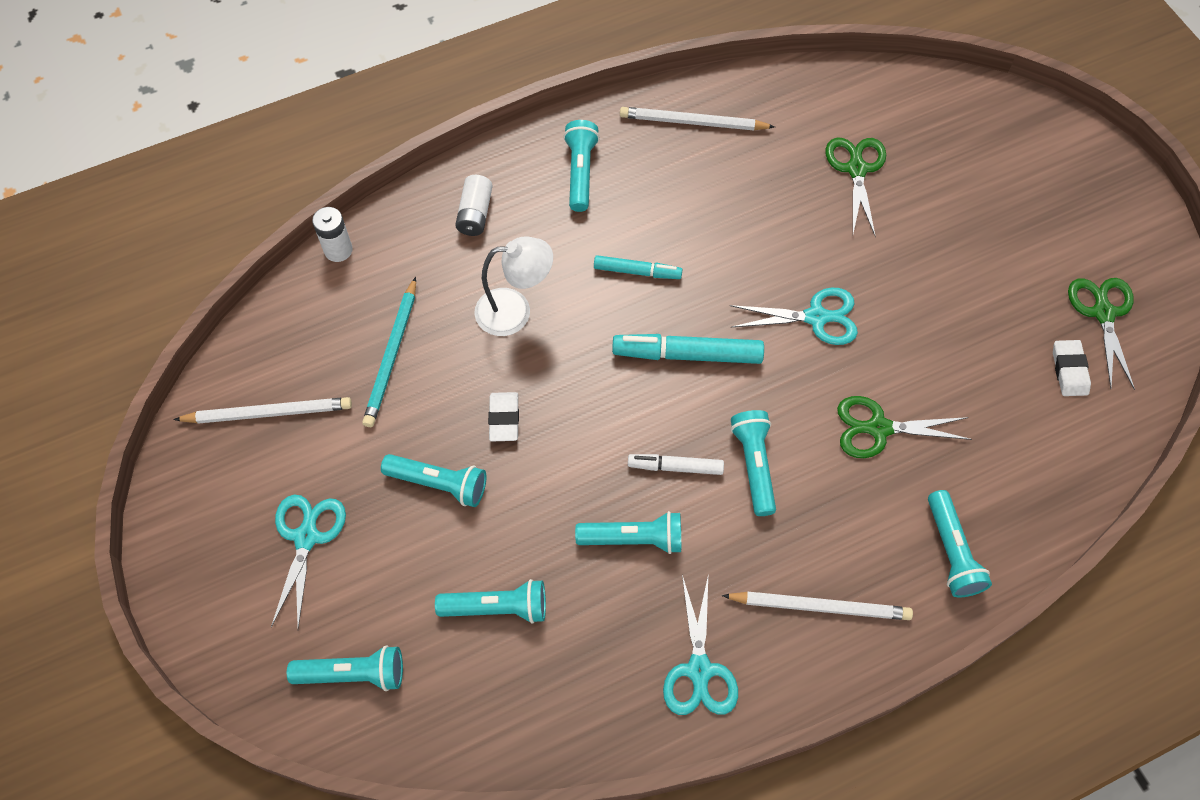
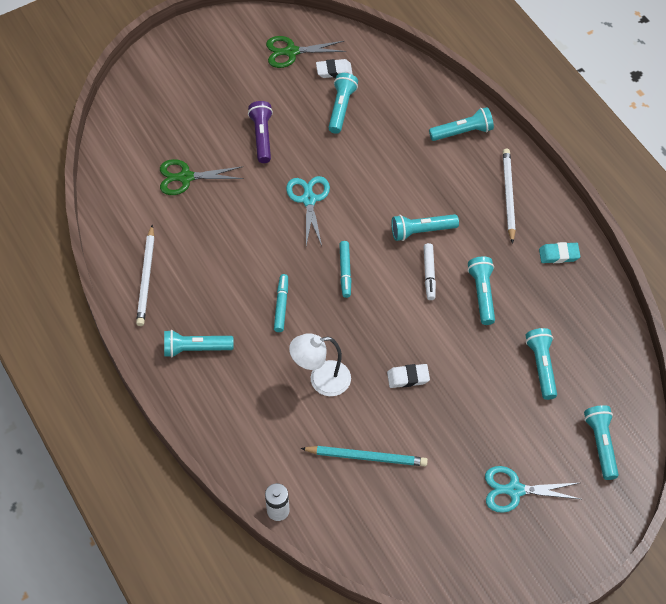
camera: 95 degrees left, 5 degrees down
(268, 412) = (424, 534): white pencil -> none
(439, 483) = (462, 412): turquoise flashlight -> turquoise flashlight (341, 108)
(475, 213) = (238, 417): white battery -> none
(515, 311) = (321, 380): white lamp -> white lamp turned 90 degrees counterclockwise
(687, 354) = (345, 271): turquoise marker -> turquoise marker, size x0.61
(699, 670) = (559, 255): turquoise scissors -> turquoise eraser
(878, 428) = (386, 166): green scissors -> none
(931, 264) = (262, 137): none -> purple flashlight

